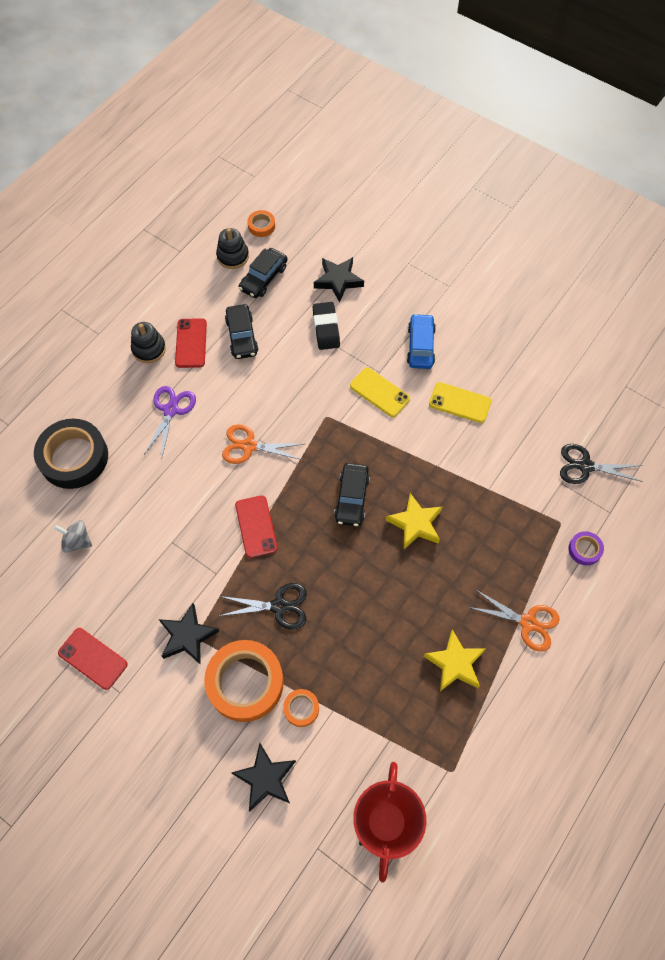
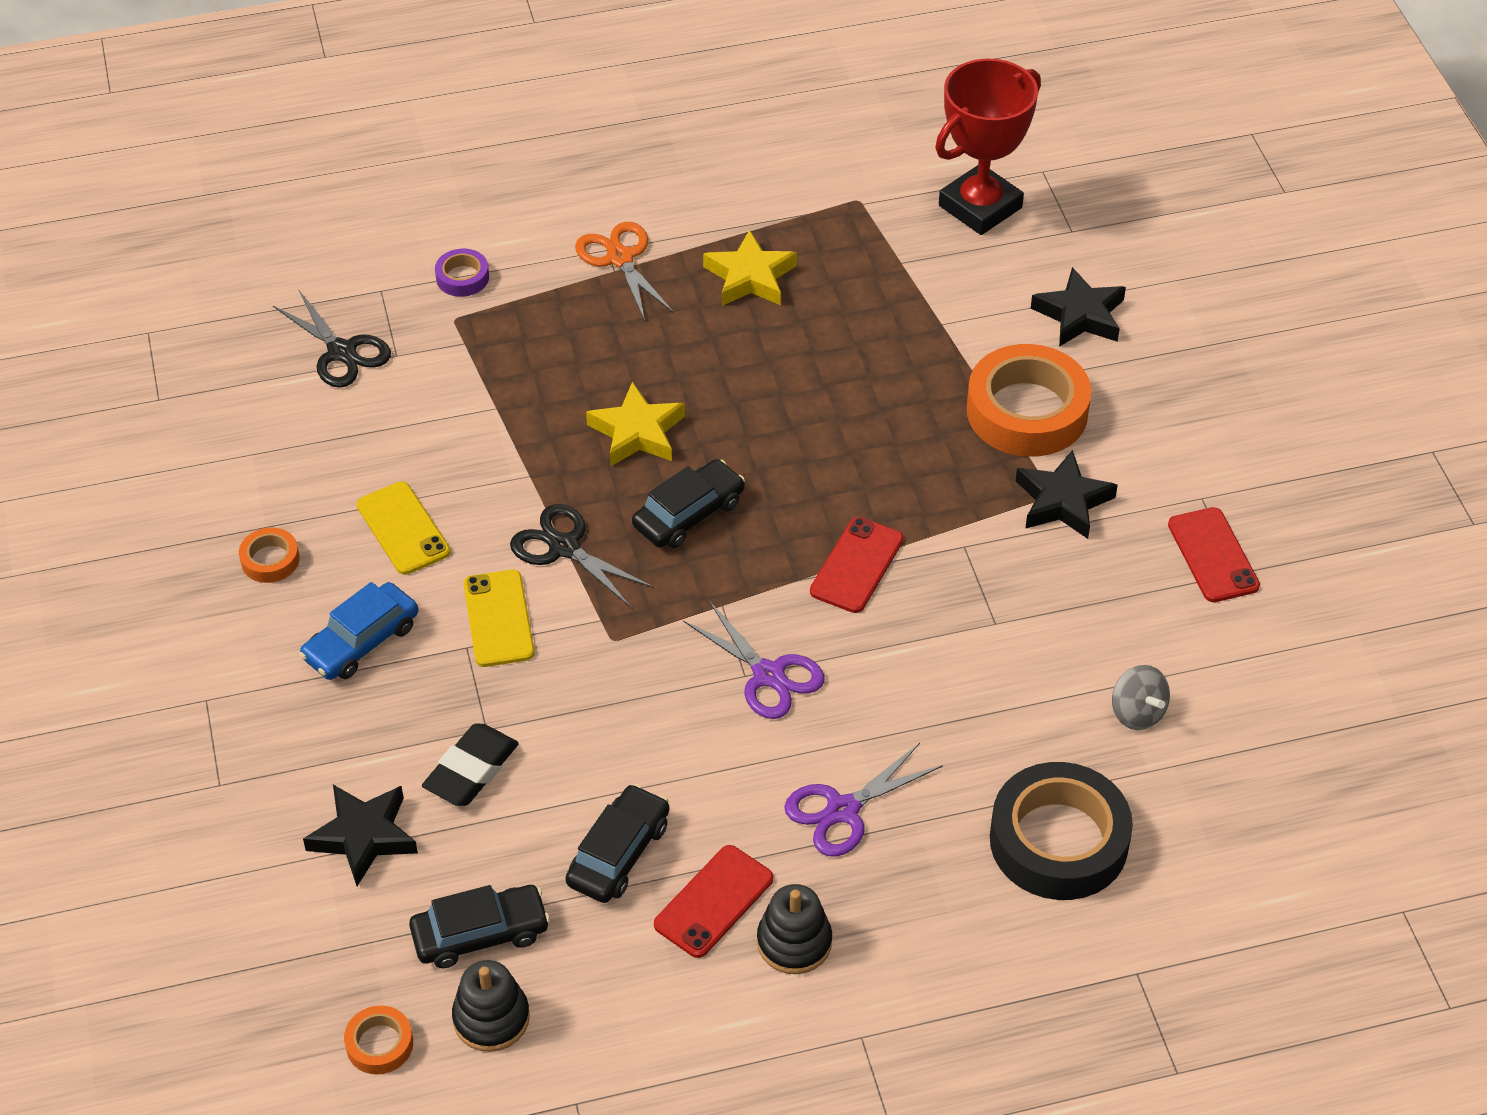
camera: 140 degrees left, 15 degrees down
(249, 446) = (768, 675): orange scissors -> purple scissors
(279, 606) = (911, 458): black scissors -> black scissors (564, 547)
(301, 708) = (979, 347): orange tape -> orange tape (270, 560)

